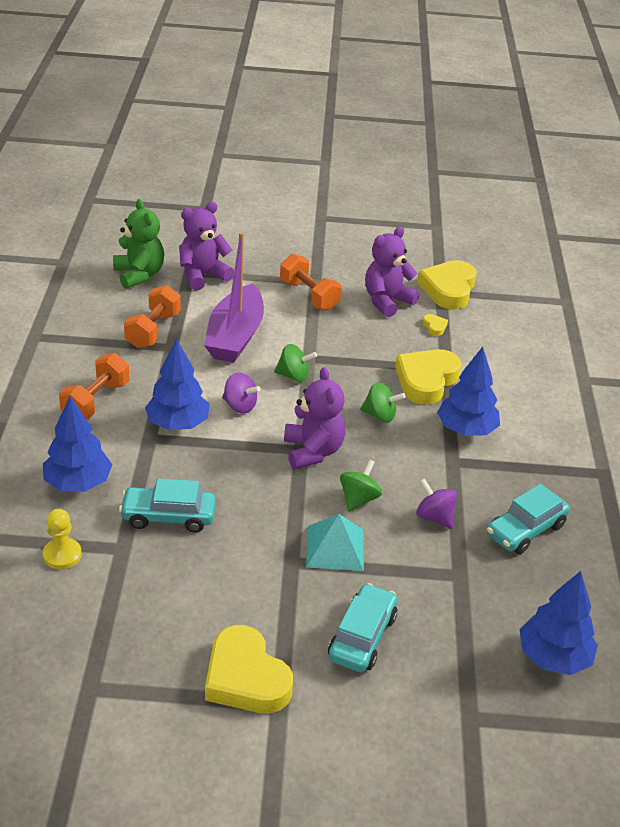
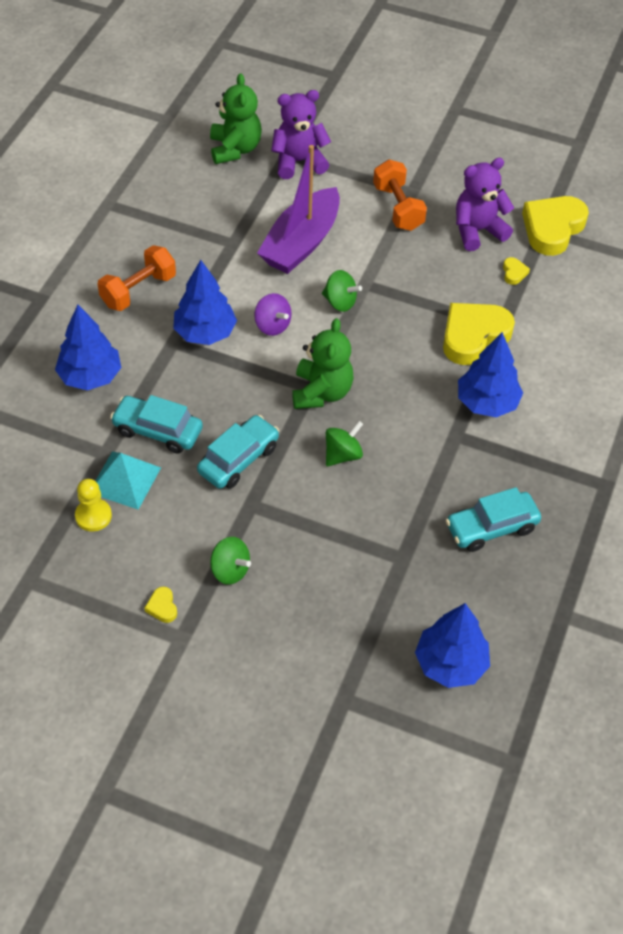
camera: 20 degrees right, 15 degrees up
(62, 555) = (50, 447): yellow pawn -> yellow pawn (93, 516)
(153, 330) = (223, 220): orange dumbbell -> none
(246, 678) = (162, 607): yellow heart -> yellow heart, size x0.41
(313, 451) = (321, 392): purple teddy bear -> green teddy bear
(335, 548) = (297, 500): turquoise pyramid -> turquoise pyramid (125, 480)
(362, 637) = (282, 596): turquoise car -> turquoise car (238, 459)
(380, 415) = (406, 366): green spinning top -> green spinning top (230, 570)
(434, 517) = (407, 492): purple spinning top -> none

